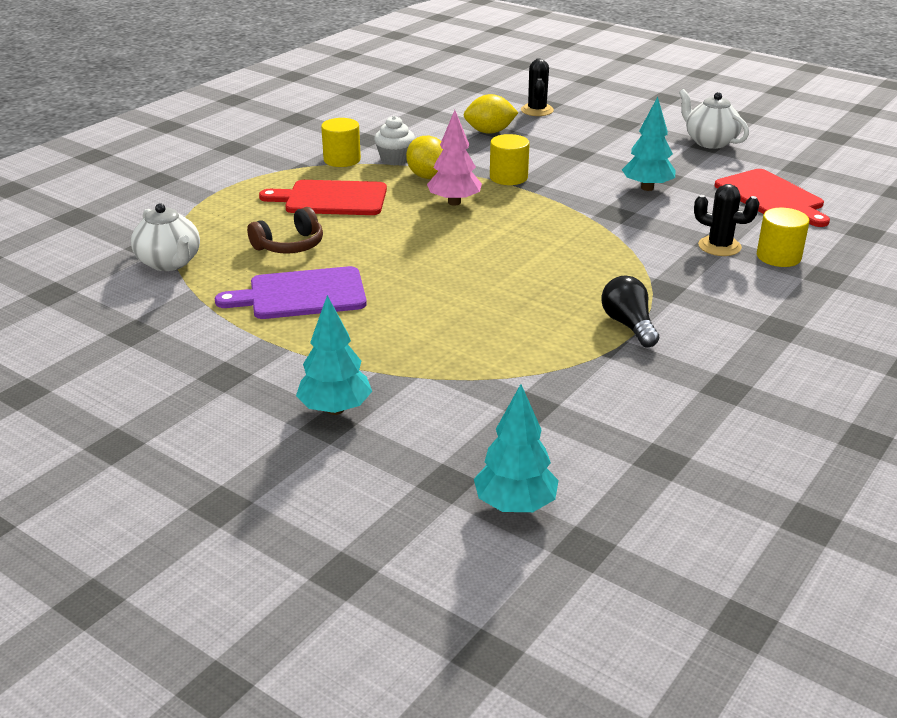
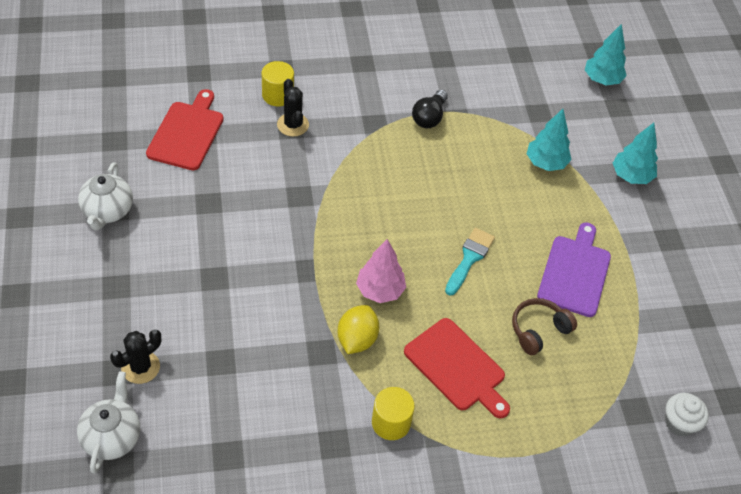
camera: 140 degrees left, 20 degrees up
(170, 263) = (633, 374): white teapot -> white teapot (112, 437)
(290, 245) = (538, 330): brown headphones -> brown headphones turned 45 degrees counterclockwise
(302, 294) = (574, 273): purple cutting board -> purple cutting board turned 105 degrees counterclockwise
(395, 159) = (351, 386): white cupcake -> white cupcake (679, 423)
(413, 253) = (469, 258): none -> turquoise brush
(489, 132) = (227, 365): yellow lemon -> none
(508, 177) = (305, 289): yellow cylinder -> none
(647, 188) = (239, 201): turquoise tree -> turquoise tree (546, 163)

